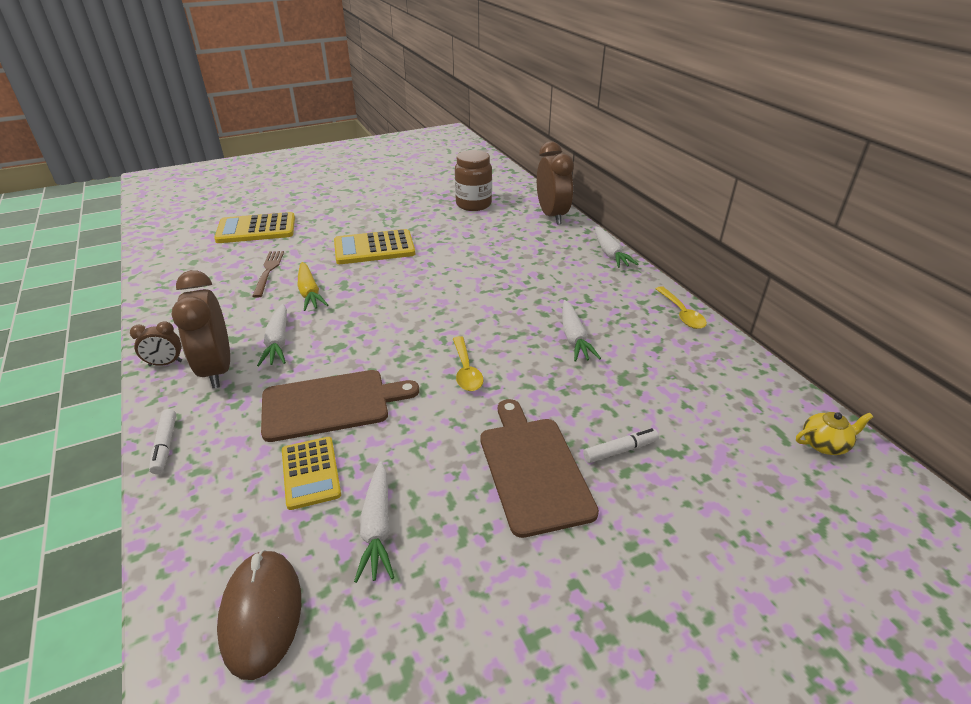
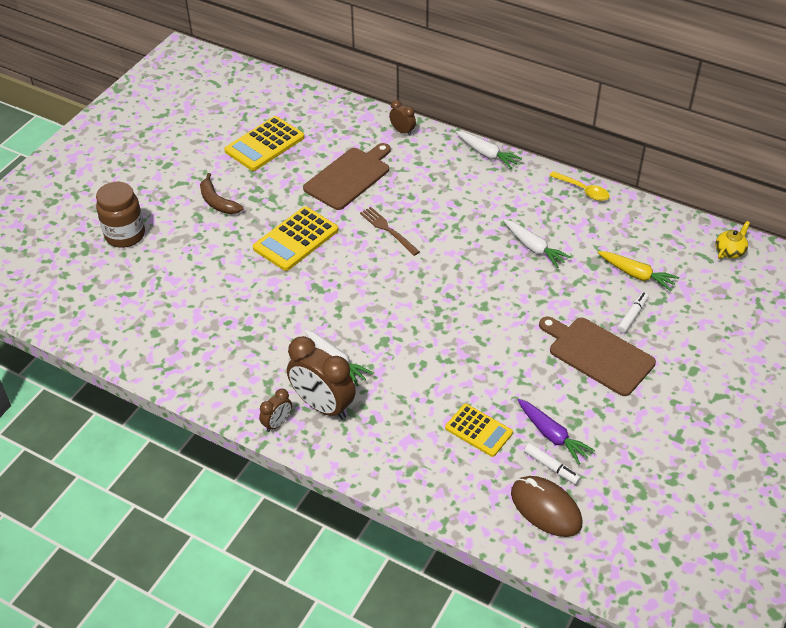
camera: 35 degrees left, 10 degrees up
(165, 445) = (366, 470): white marker -> white marker (551, 467)
(256, 229) = (160, 271): yellow calculator -> yellow calculator (264, 144)
(268, 271) = (238, 307): brown fork -> brown fork (388, 230)
(309, 293) = (301, 309): yellow carrot -> yellow carrot (636, 275)
(331, 404) = (435, 384): brown cutting board -> brown cutting board (349, 177)
(354, 207) = (217, 202): none -> brown banana
(377, 528) = (552, 435): white carrot -> purple carrot
(466, 371) = (492, 312): yellow spoon -> none
(473, 204) = (322, 148): brown jar -> brown jar (125, 235)
(552, 215) = (402, 131): brown clock -> brown clock, size x0.49

